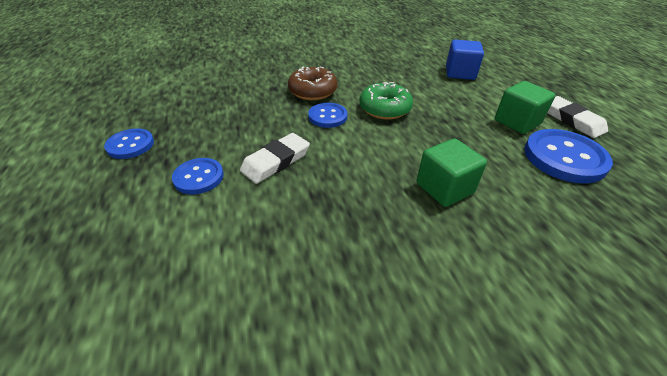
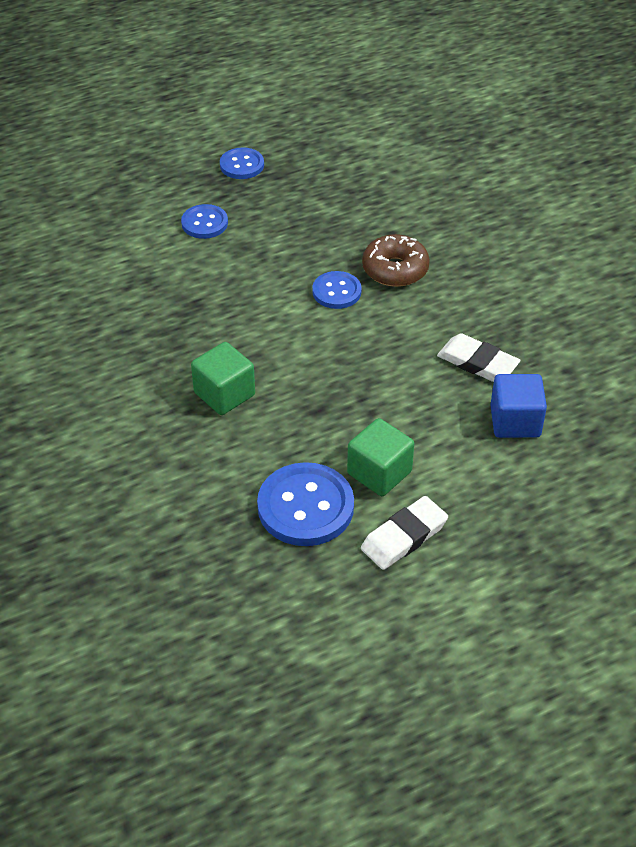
camera: 80 degrees right, 5 degrees up
(276, 161) = (240, 267): white eraser -> white eraser (477, 362)
(385, 109) = (371, 340): green donut -> none

